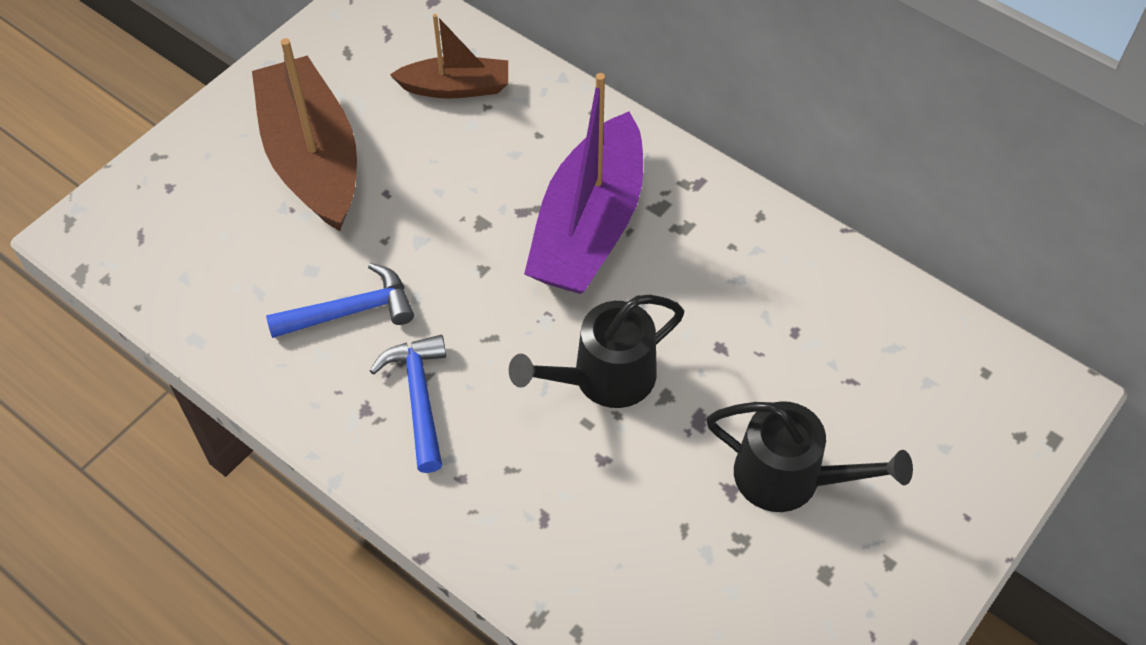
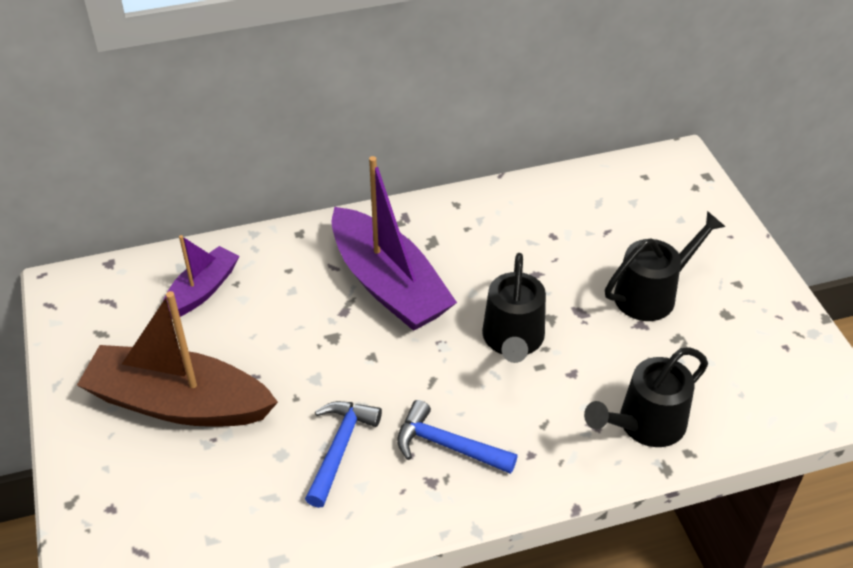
camera: 55 degrees left, 10 degrees down
(456, 88) = (202, 290): brown boat -> purple boat
(583, 567) = (644, 425): none -> black watering can

